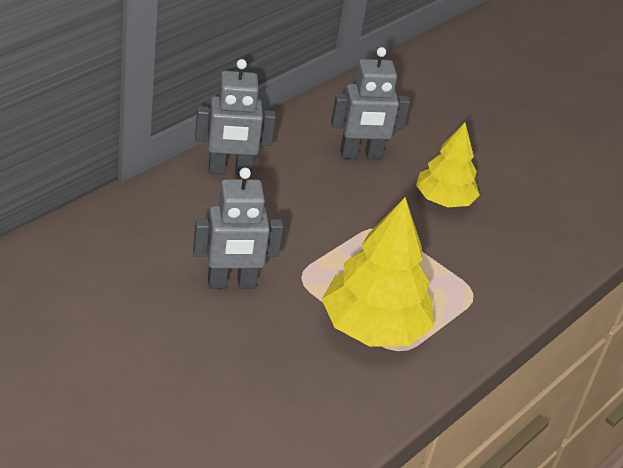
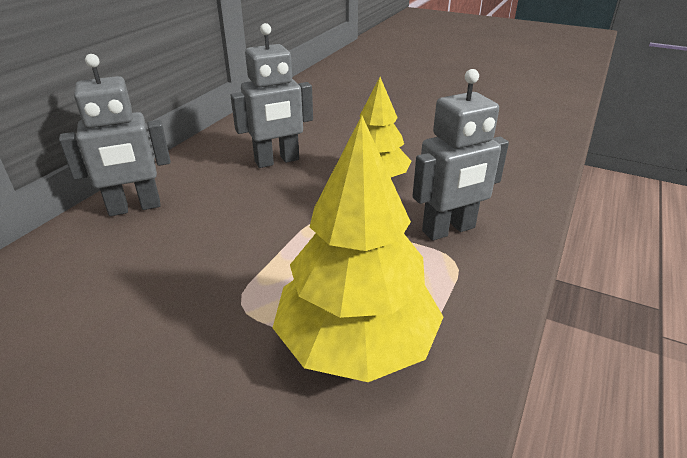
camera: 10 degrees left, 5 degrees down
(231, 283) = (143, 342): grey robot -> grey robot (449, 230)

